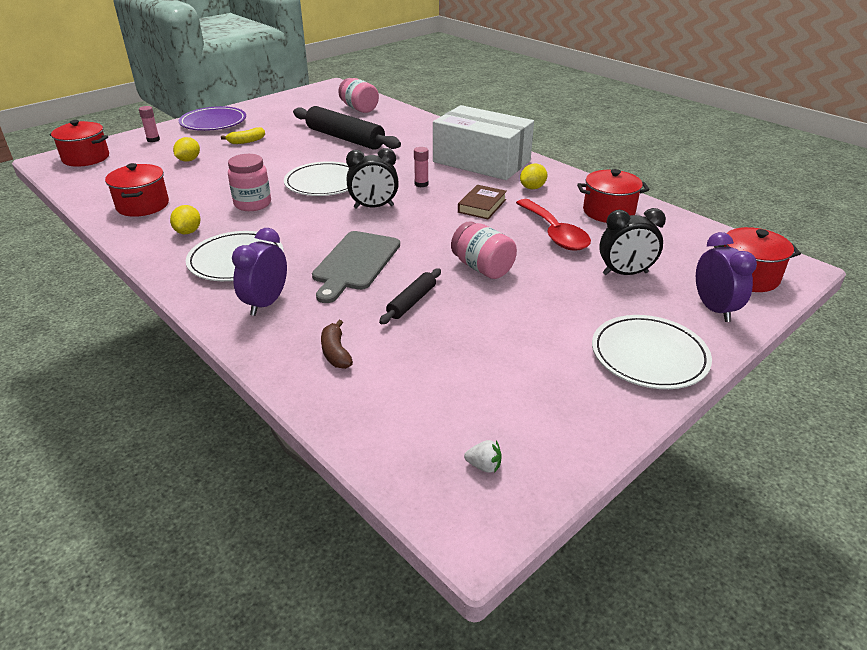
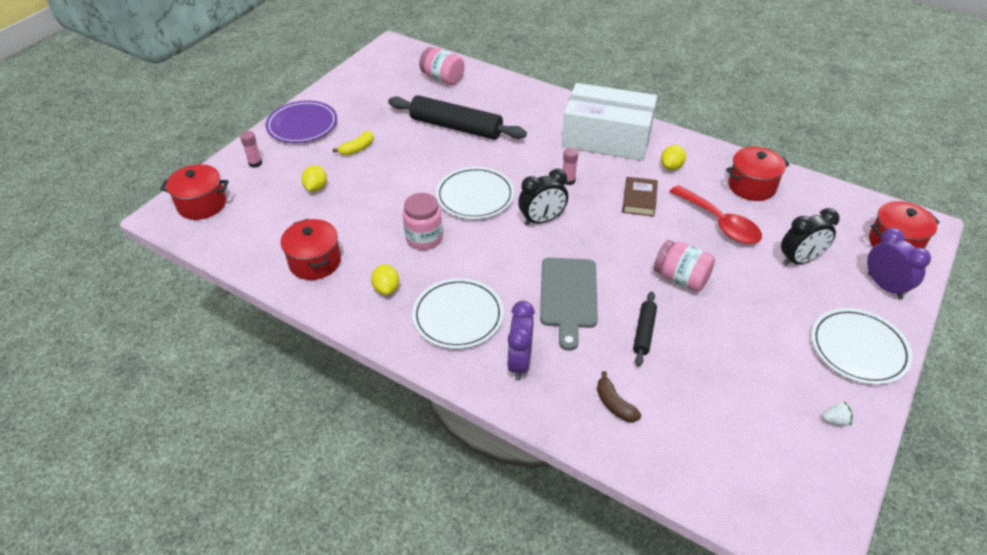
camera: 15 degrees left, 10 degrees up
(484, 466) = (792, 489): white strawberry -> white strawberry (835, 420)

